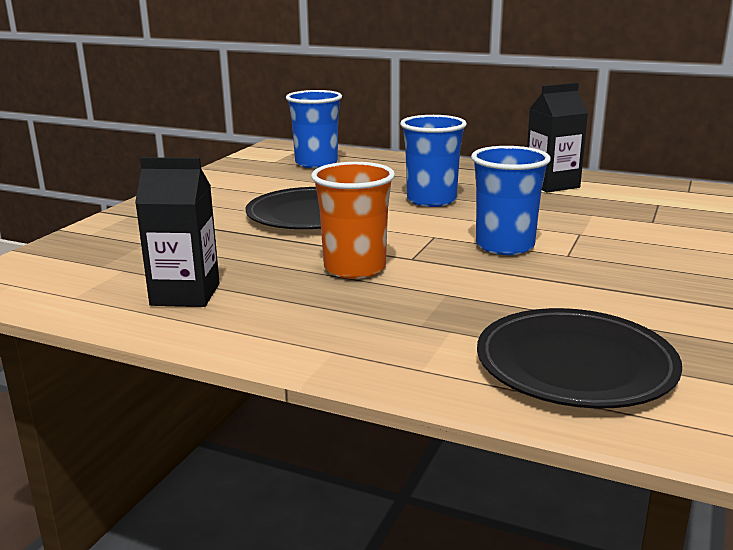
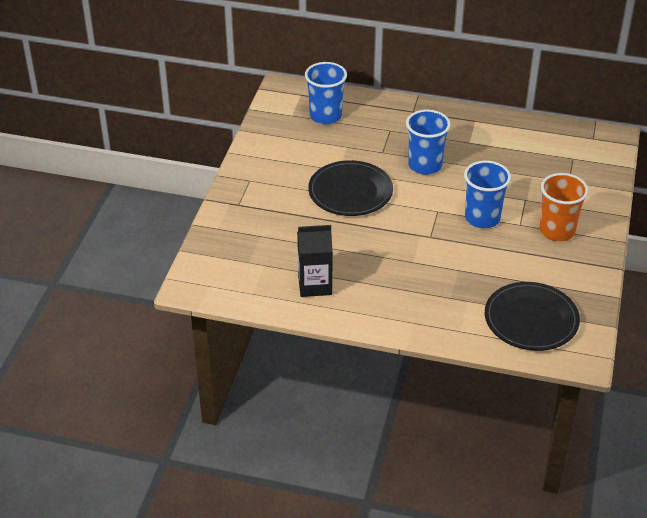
camera: 10 degrees left, 20 degrees up
(354, 268) = (400, 250): orange cup -> orange cup (557, 231)
(552, 185) = (502, 136): black carton -> none

